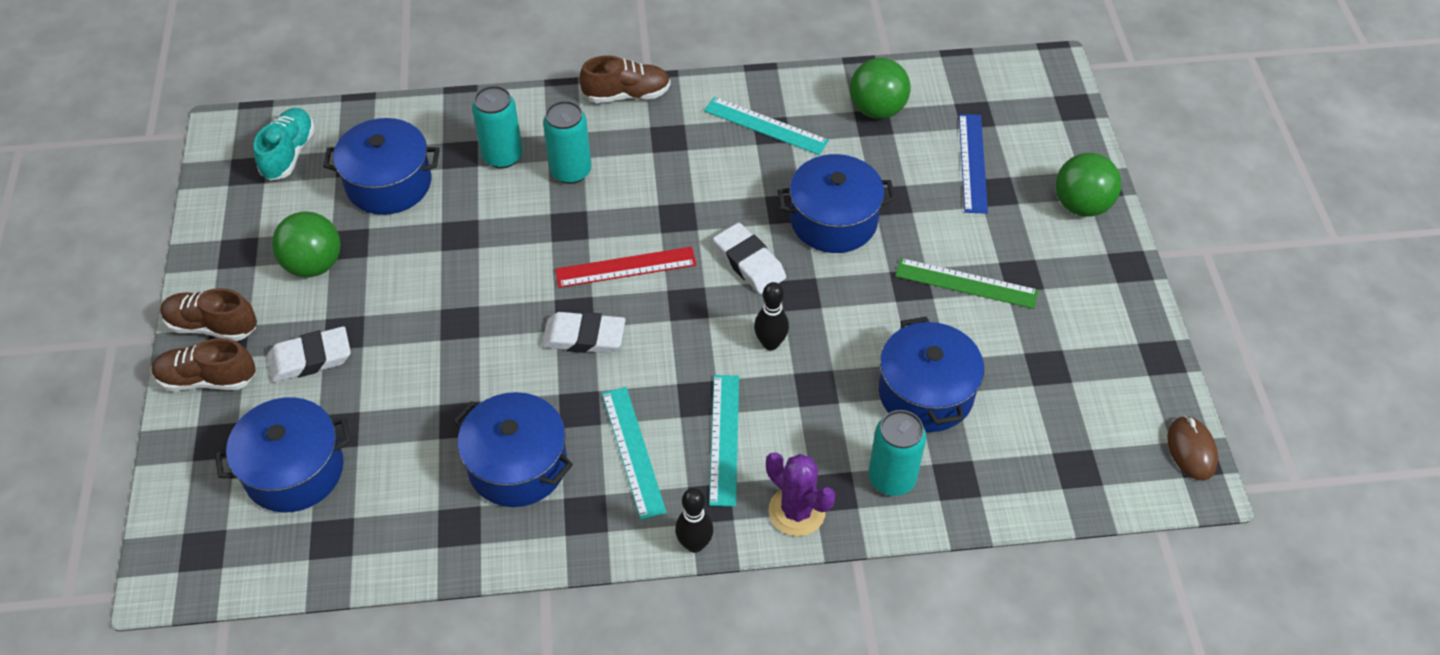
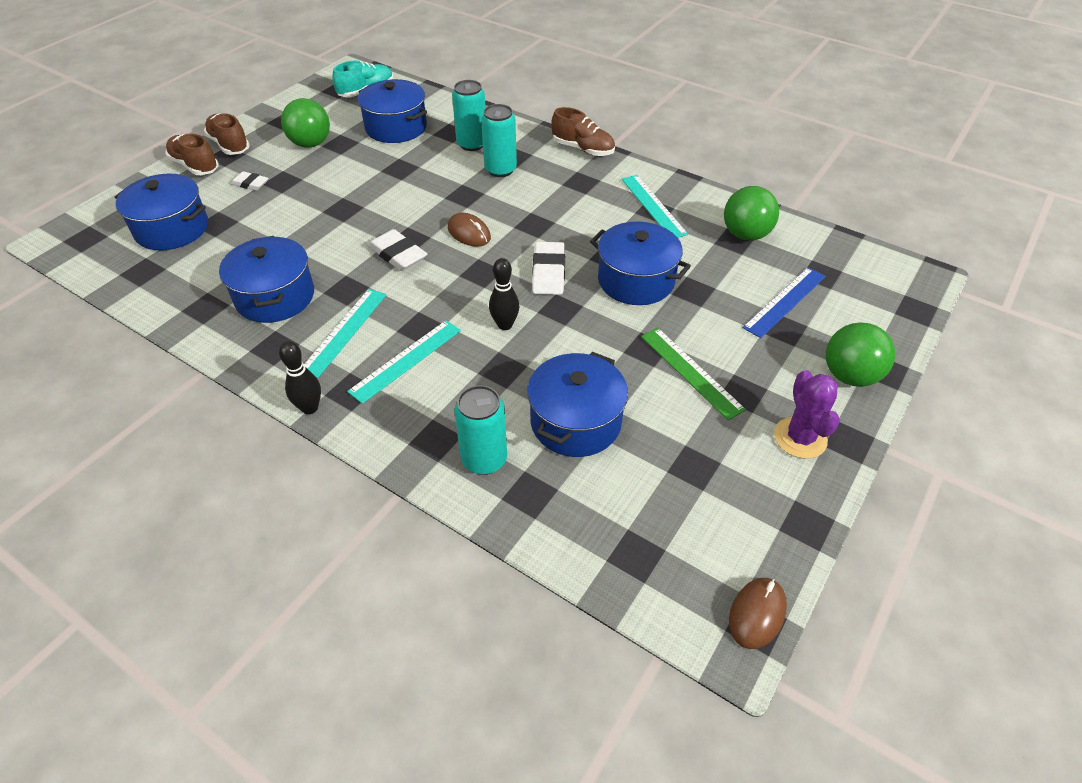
camera: 40 degrees right, 5 degrees down
(310, 358) = (250, 184): white eraser -> white eraser, size x0.62
(625, 267) = (469, 233): red ruler -> brown mouse
(797, 511) = (395, 434): purple cactus -> purple cactus (800, 438)

